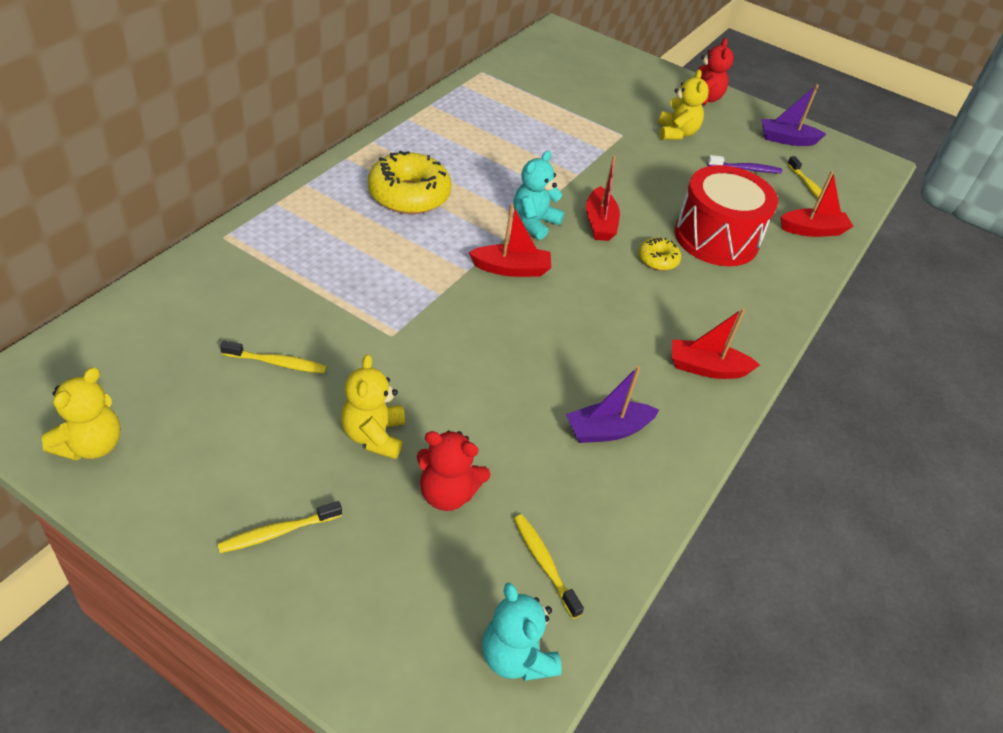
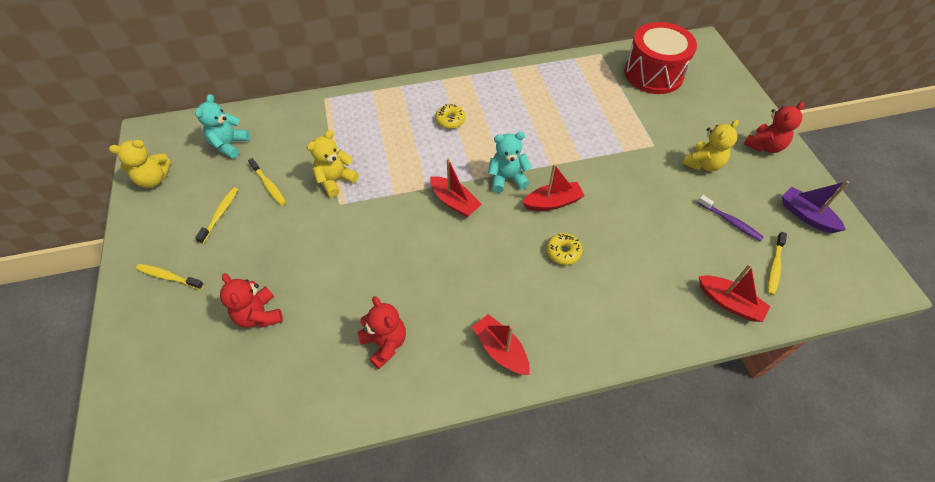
camera: 50 degrees right, 10 degrees up
(373, 436) = (264, 256): yellow teddy bear -> yellow teddy bear (335, 180)
(409, 195) = (450, 120): yellow donut -> yellow donut, size x0.50
(516, 657) = (183, 431): turquoise teddy bear -> turquoise teddy bear (229, 145)
(544, 563) = (256, 393): yellow toothbrush -> yellow toothbrush (220, 214)
(599, 223) = (553, 202): red boat -> red boat turned 150 degrees counterclockwise
(607, 430) = (385, 343): purple boat -> red teddy bear
(716, 238) = (631, 262): red drum -> red drum (653, 74)

